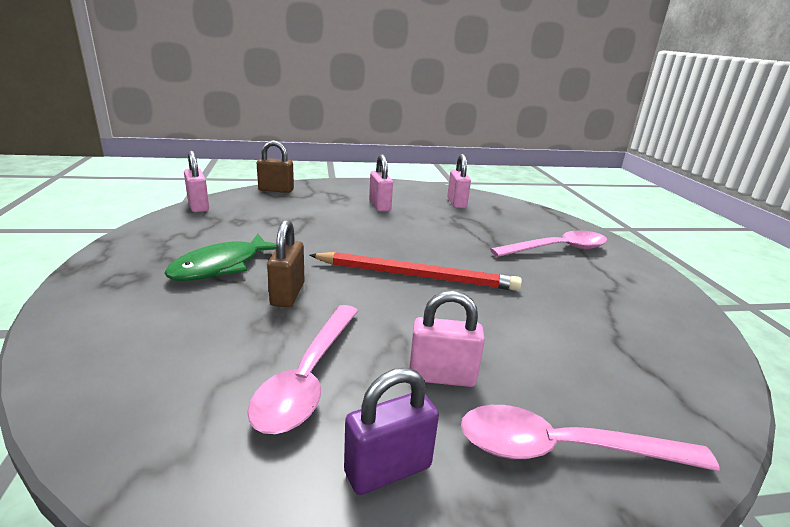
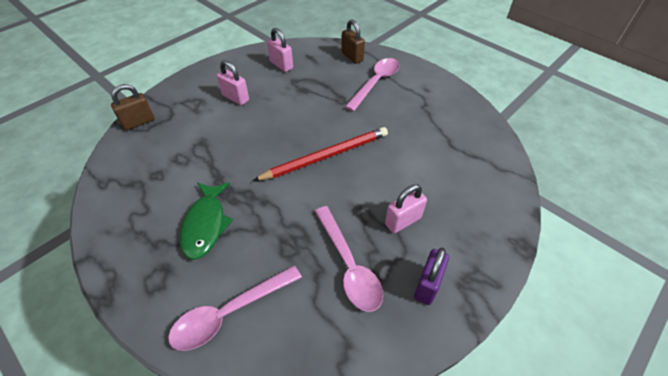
camera: 35 degrees left, 25 degrees up
(198, 206) = (103, 178): pink padlock -> none
(288, 294) = (274, 219): brown padlock -> brown padlock (352, 57)
(563, 449) = (475, 226): pink spoon -> pink spoon (229, 313)

